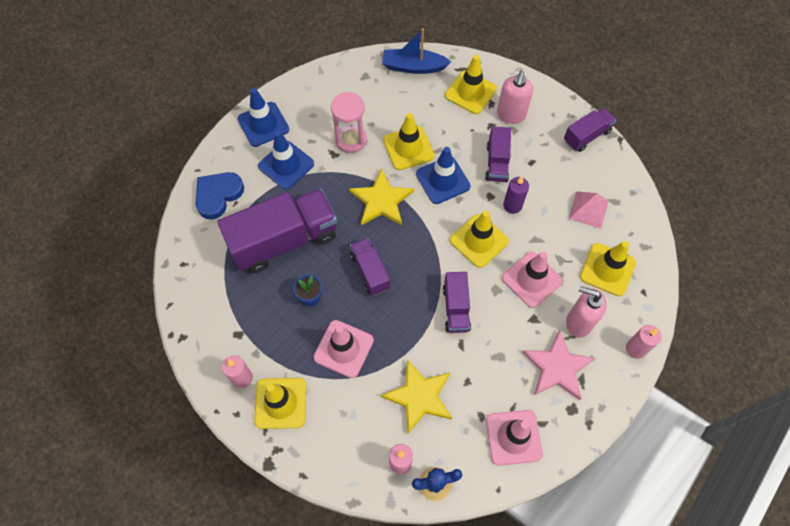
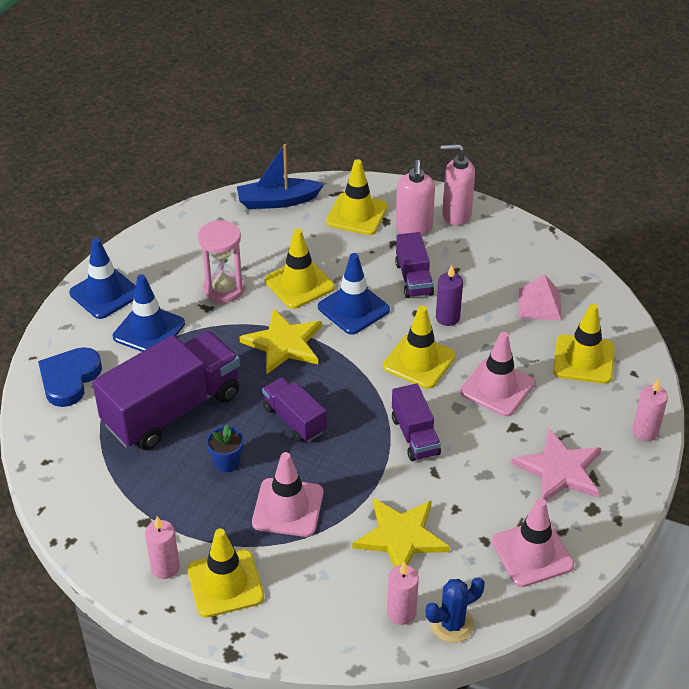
camera: 15 degrees left, 20 degrees down
(578, 322) = (568, 419): pink soap dispenser -> pink soap dispenser (456, 214)
(586, 136) = (512, 232): purple truck -> none

